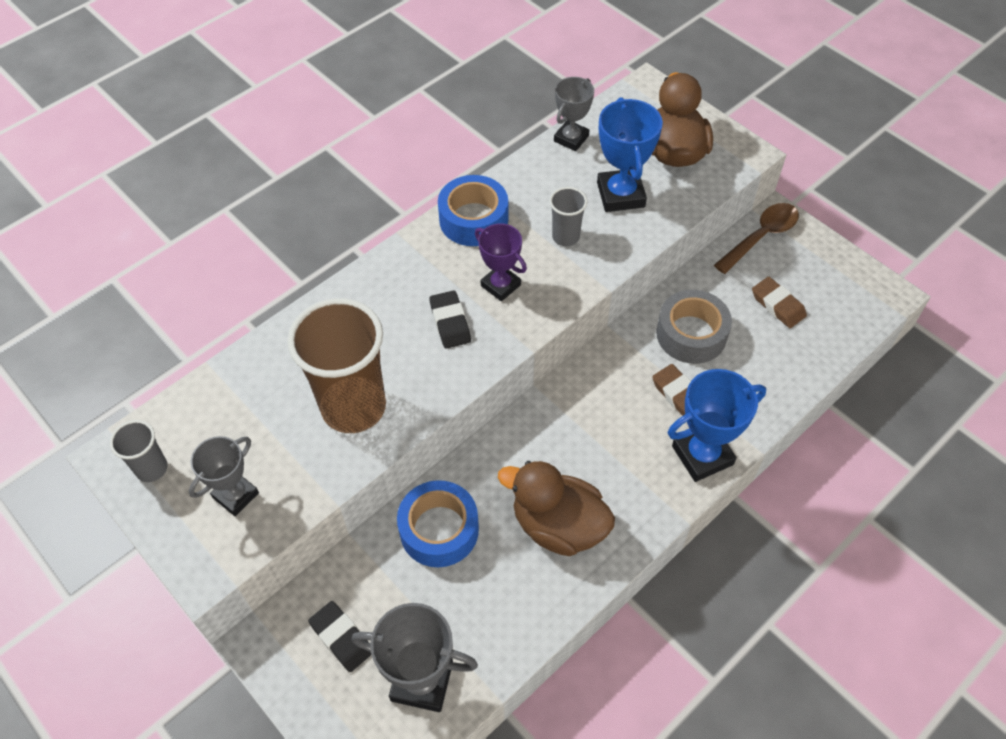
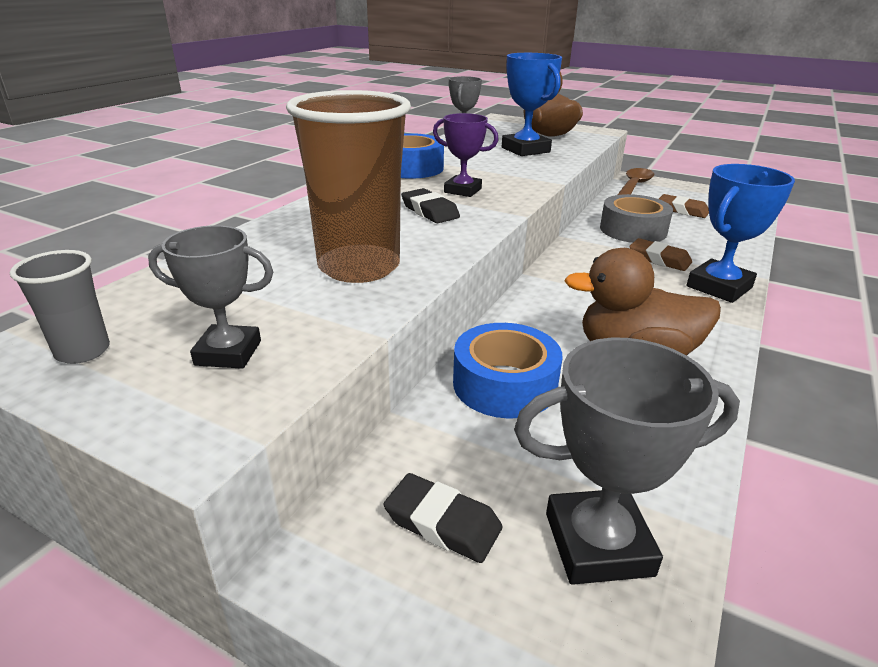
camera: 20 degrees left, 25 degrees down
(236, 495) = (228, 353): grey trophy -> grey trophy turned 75 degrees clockwise
(565, 237) = (499, 167): grey cup -> none

